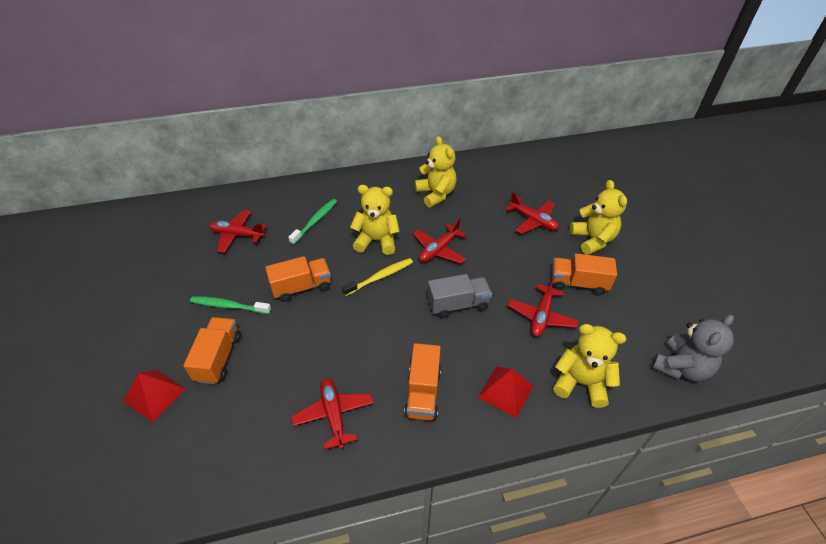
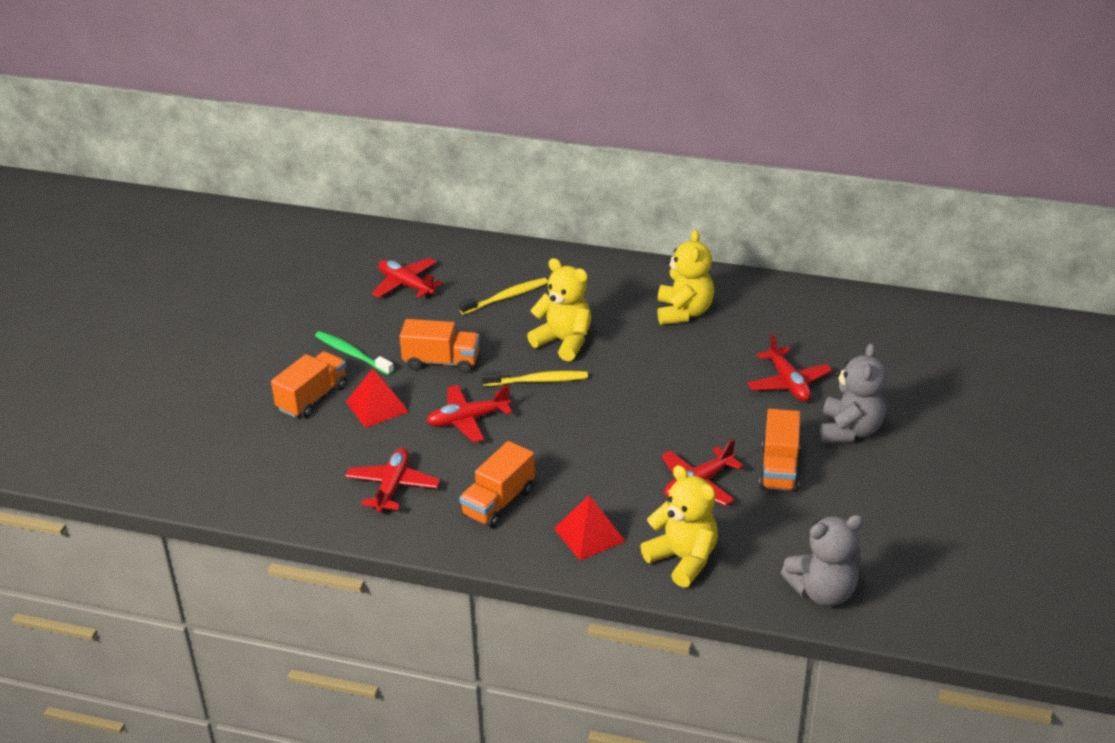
camera: 30 degrees right, 10 degrees down
(154, 395) = (234, 408): red pyramid -> red pyramid (377, 406)
(315, 221) = (506, 297): green toothbrush -> yellow toothbrush
(439, 249) = (633, 375): red plane -> red plane (467, 420)
(458, 304) = (606, 438): grey truck -> none
(578, 283) = (779, 468): orange truck -> orange truck turned 120 degrees counterclockwise
(592, 240) = (850, 430): yellow teddy bear -> grey teddy bear

